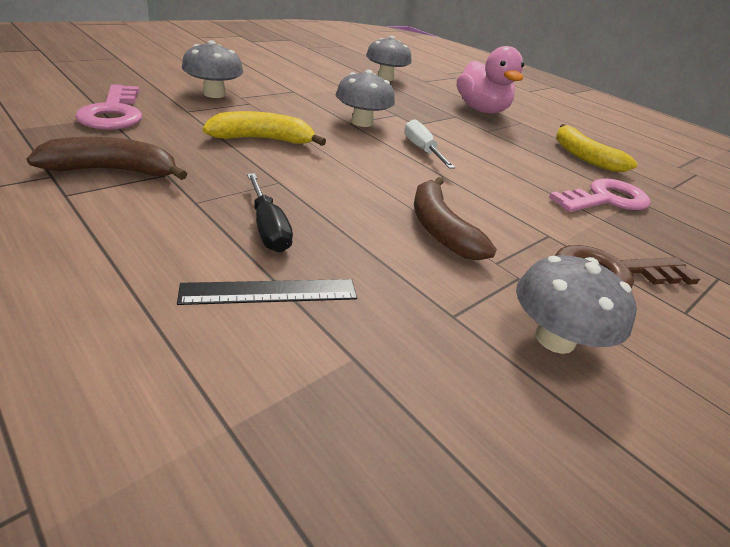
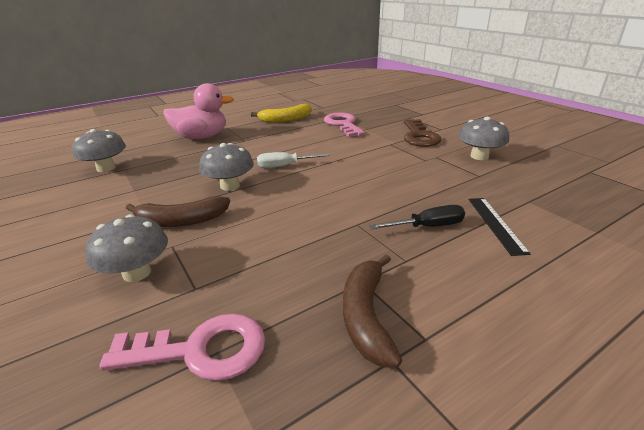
camera: 75 degrees left, 5 degrees down
(263, 139) = (275, 233): yellow banana -> none
(440, 228) = (398, 171): brown banana -> brown banana (180, 221)

